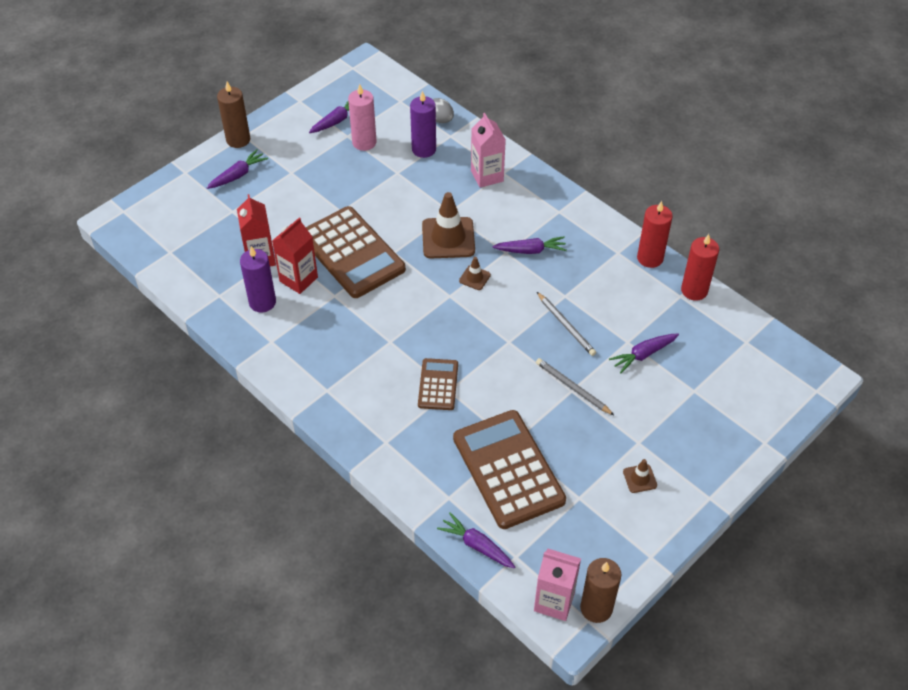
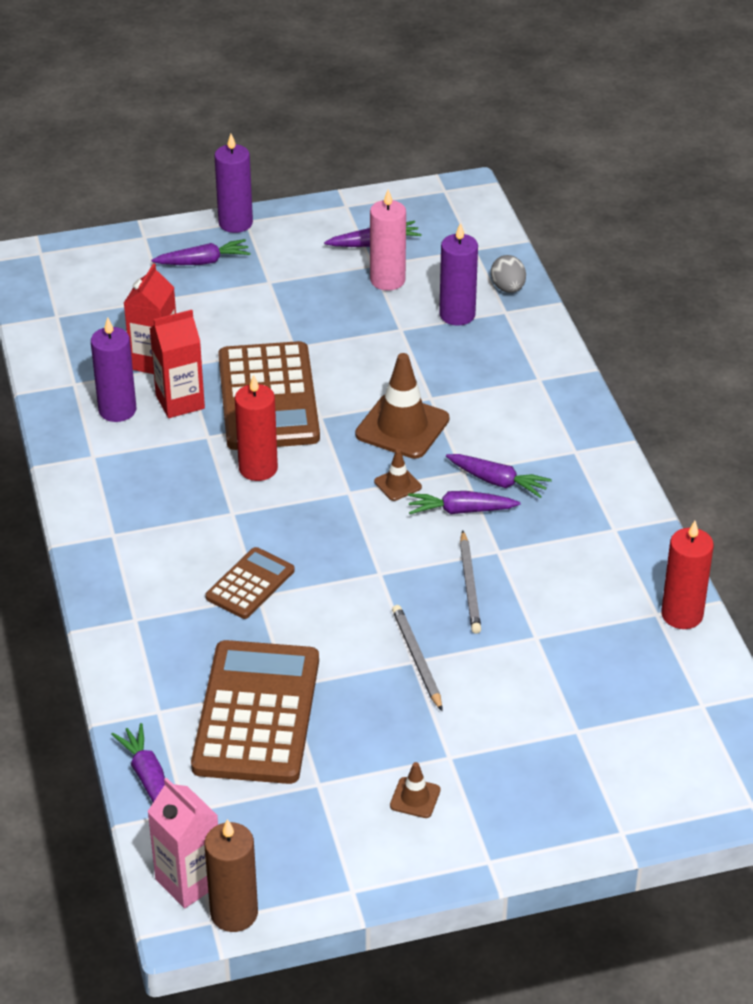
camera: 30 degrees right, 10 degrees down
(238, 140) = (235, 223): brown candle -> purple candle
(487, 176) = (514, 375): pink carton -> none
(643, 355) = (543, 660): purple carrot -> purple carrot (460, 510)
(650, 258) = (653, 553): red candle -> red candle (258, 468)

